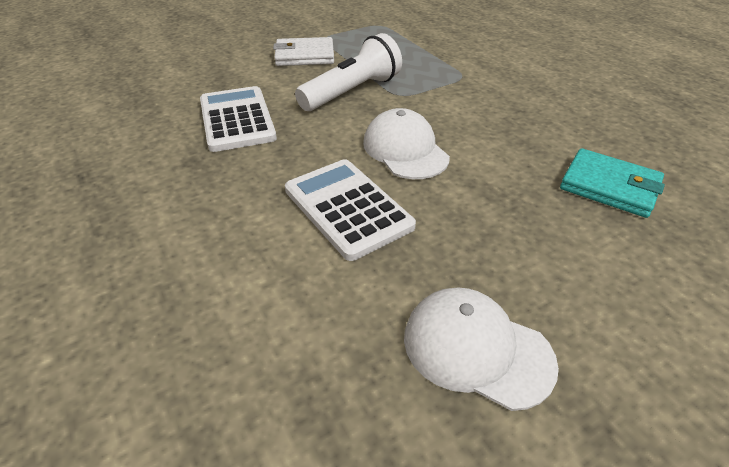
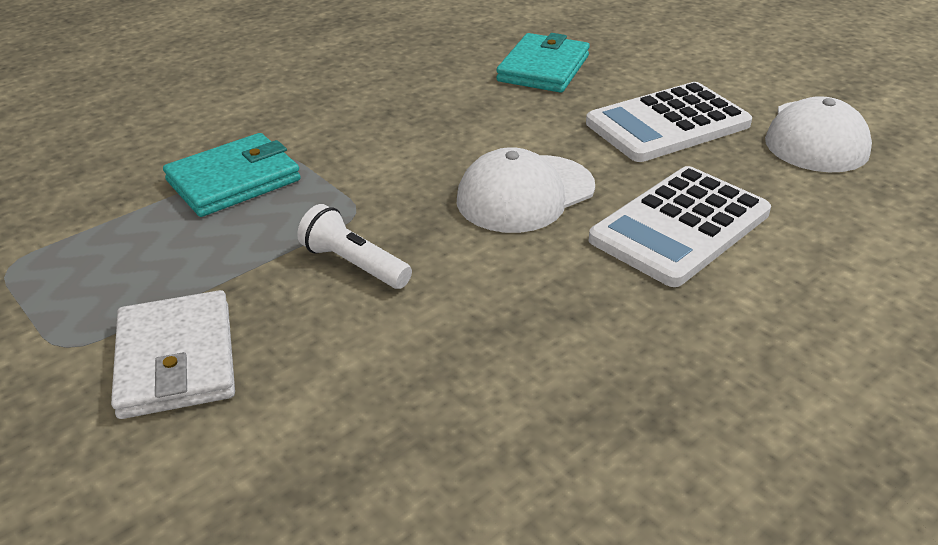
camera: 100 degrees left, 5 degrees down
(237, 119) = (494, 398): white calculator -> white calculator (667, 124)
(352, 92) = (354, 264): white flashlight -> white flashlight, size x0.56
(438, 64) = (234, 180): none -> turquoise wallet

